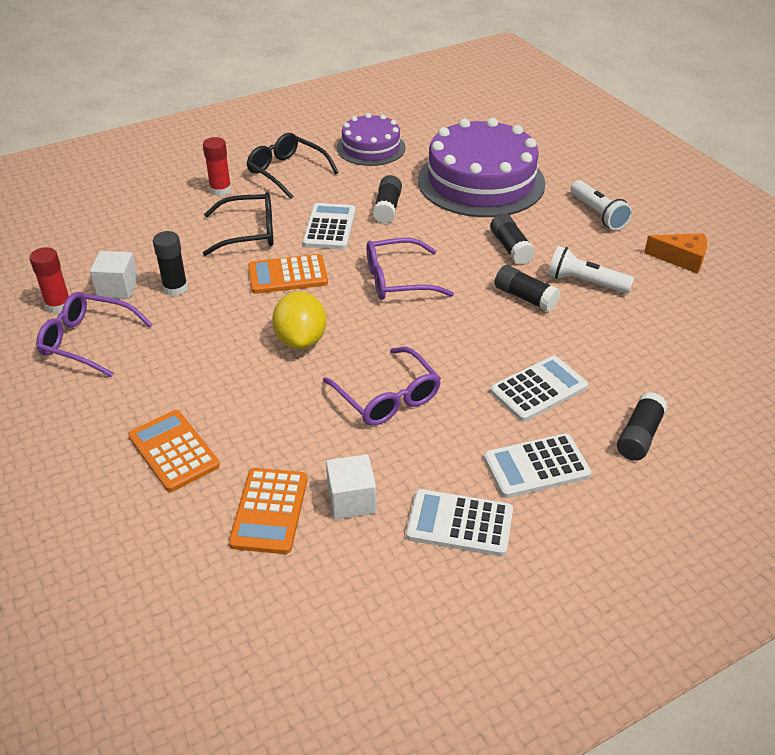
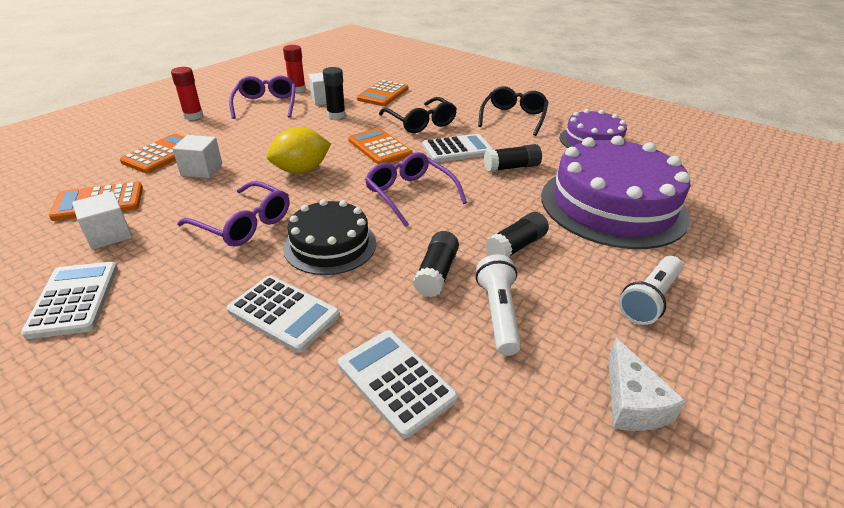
camera: 65 degrees right, 5 degrees down
(144, 239) = (383, 94): none -> orange calculator
(220, 190) = (463, 102): red glue stick -> red glue stick (193, 116)
(244, 418) = (202, 170): none -> white cube
(387, 397) = (243, 224): purple glasses -> purple glasses turned 90 degrees counterclockwise
(455, 346) = (330, 245): none -> black cake
(536, 466) = (157, 336): white calculator -> white calculator (396, 381)
(639, 436) = (221, 419): black glue stick -> none
(681, 259) = (632, 402): orange cheese -> white cheese

